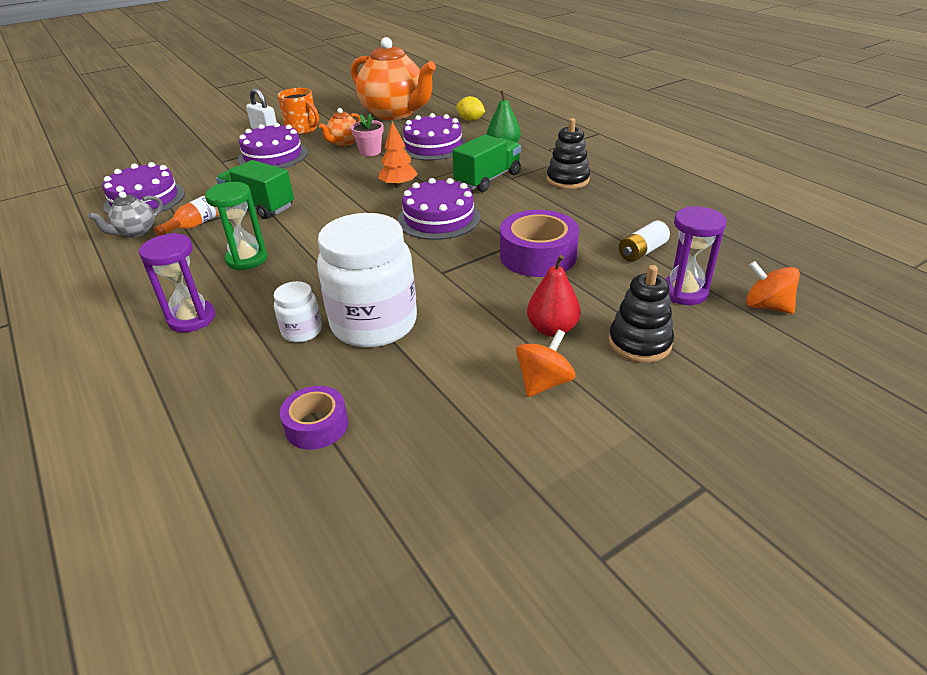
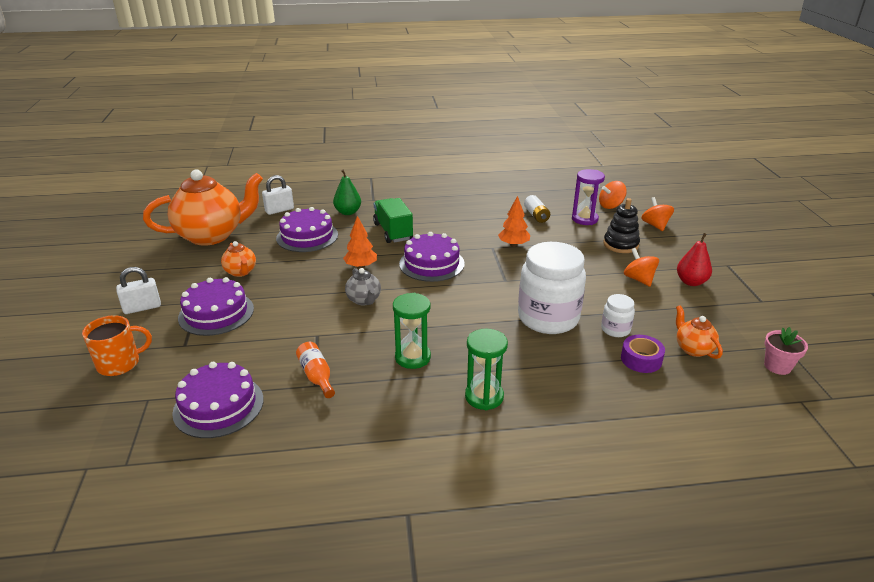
camera: 65 degrees left, 5 degrees down
(135, 232) = (292, 417): grey teapot -> grey teapot (364, 300)
(192, 319) = (484, 396): purple hourglass -> green hourglass
(259, 206) = (320, 337): green truck -> none
(302, 129) = (174, 286): orange mug -> orange mug (120, 364)
(302, 331) = (537, 348): white jar -> white jar (615, 329)
(370, 151) = (278, 264): pink flower pot -> pink flower pot (777, 366)
(373, 478) = (693, 349): none -> orange teapot
(470, 120) = (279, 210): yellow lemon -> white padlock
(538, 255) = (513, 245): purple tape -> orange tree
(552, 329) = (593, 263): red pear -> red pear (691, 282)
(567, 180) = (427, 207): black stacking toy -> none
(756, 367) = (655, 225): none -> orange spinning top

